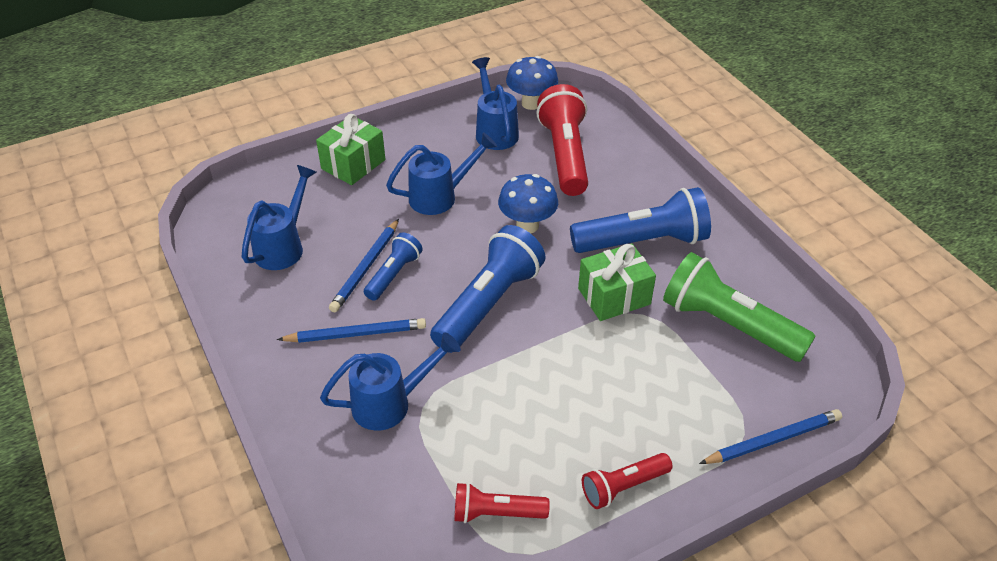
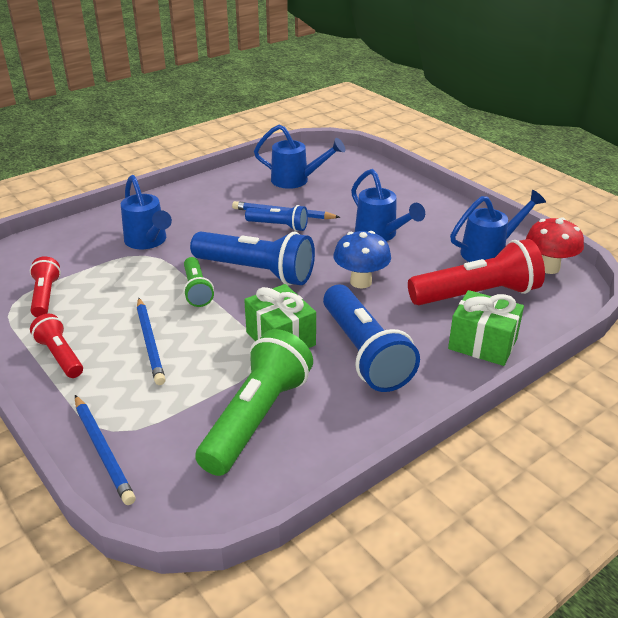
camera: 80 degrees right, 10 degrees down
(353, 164) = (401, 192): green gift -> green gift (482, 344)
(356, 334) = (213, 220): blue pencil -> blue pencil (150, 343)
(515, 358) = (197, 290): none -> green flashlight
(531, 103) = (548, 268): blue mushroom -> red mushroom

